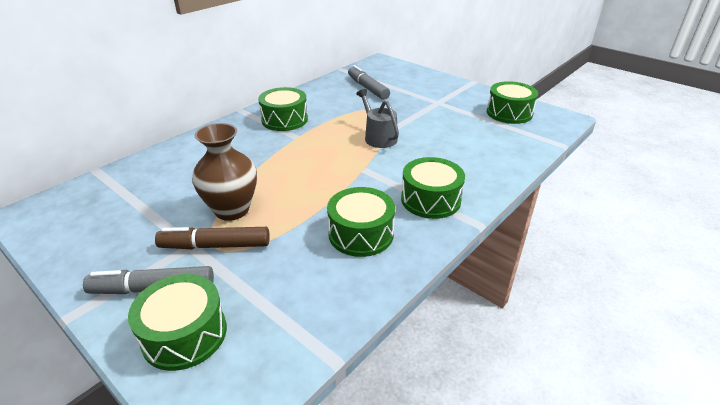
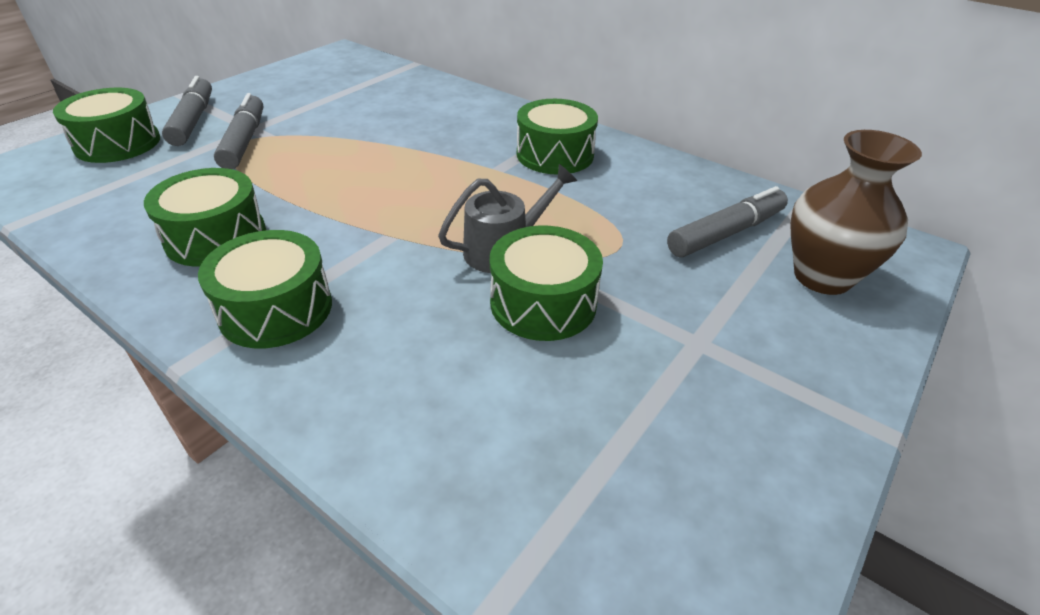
camera: 85 degrees right, 5 degrees up
(215, 245) = (244, 141): brown marker -> grey marker
(232, 210) = (311, 142): brown vase -> brown vase (822, 277)
(509, 113) = (682, 500): green drum -> green drum (543, 303)

